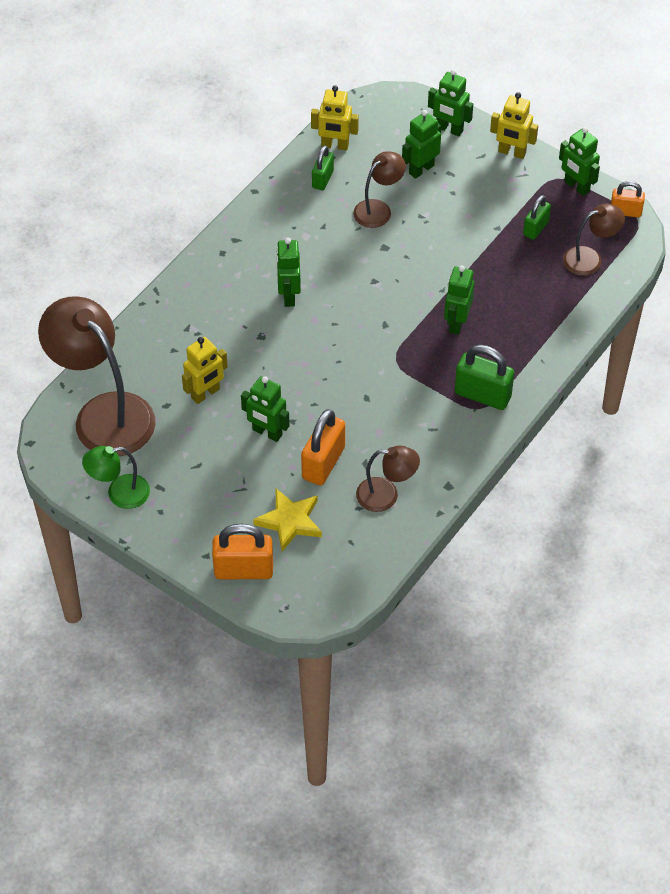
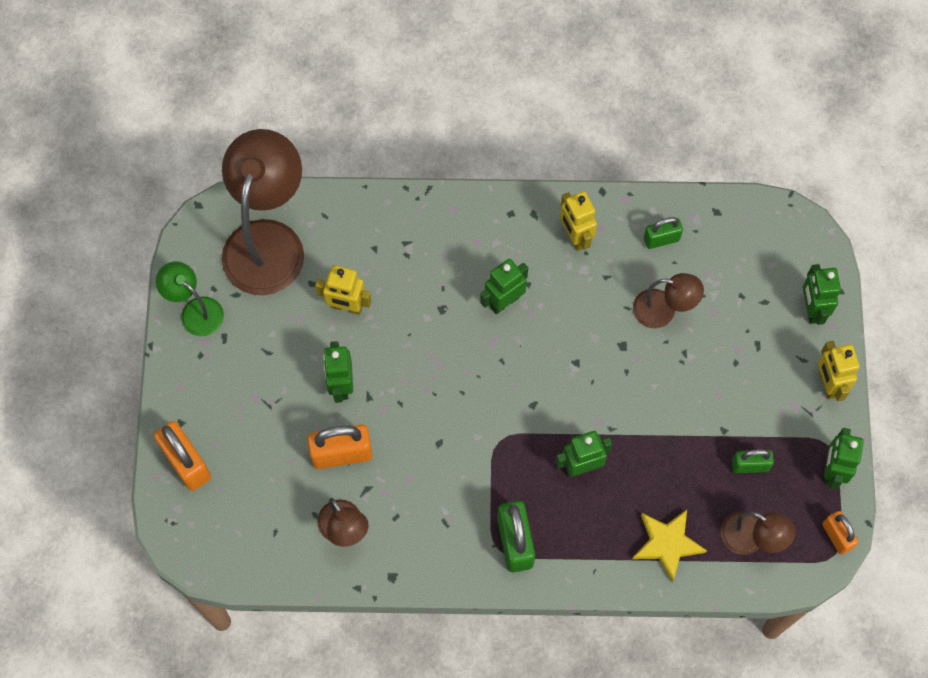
camera: 55 degrees right, 15 degrees up
(290, 521) = (261, 467): yellow star -> yellow star (667, 544)
(335, 145) = (710, 222): yellow robot -> yellow robot (575, 236)
(421, 169) = (741, 316): green robot -> none

